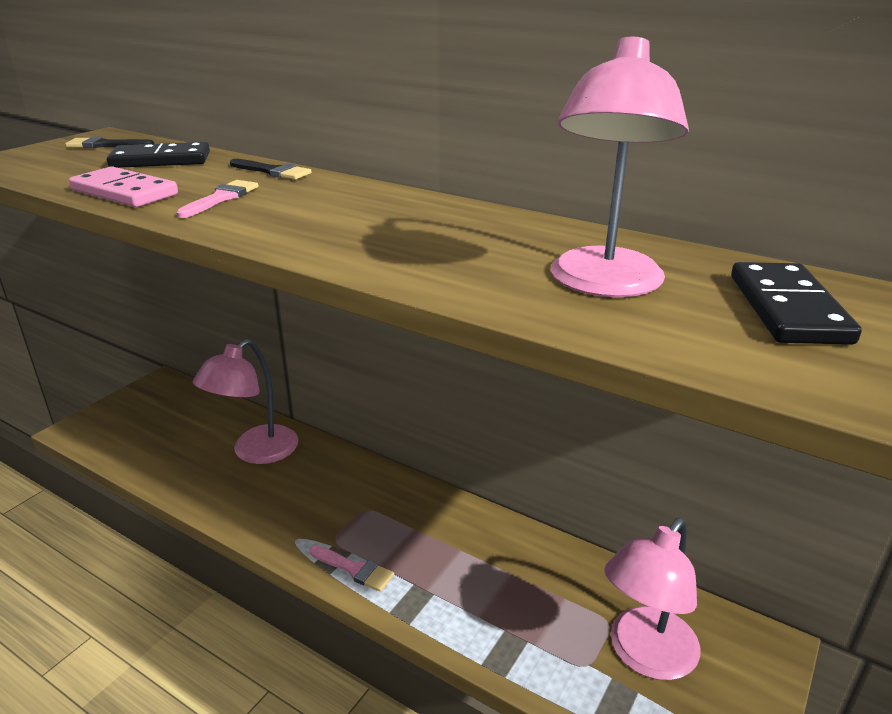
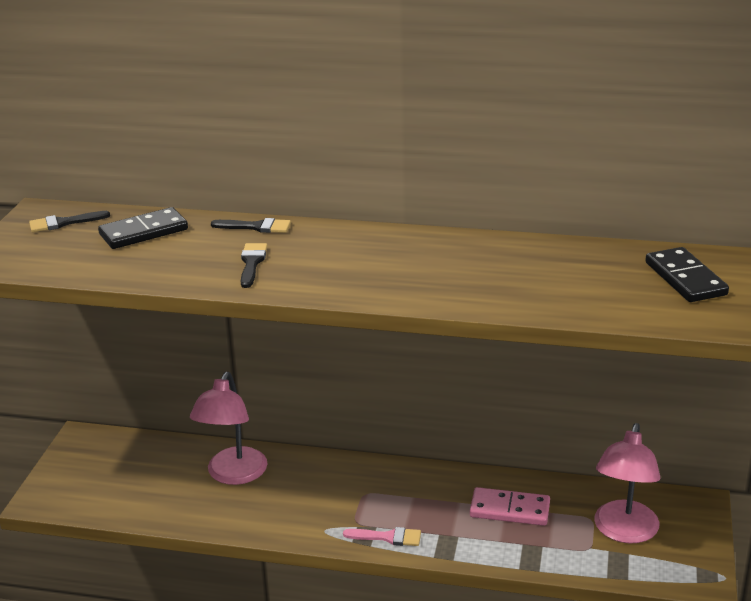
camera: 20 degrees left, 0 degrees up
(124, 192) = (166, 272): pink domino -> pink domino (509, 510)
(221, 198) = (252, 263): pink brush -> black brush
(604, 284) = (578, 283): pink lamp -> none

